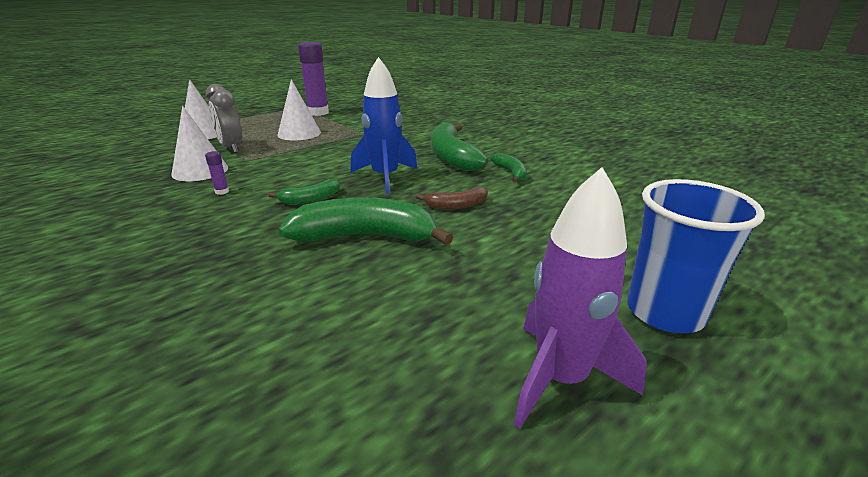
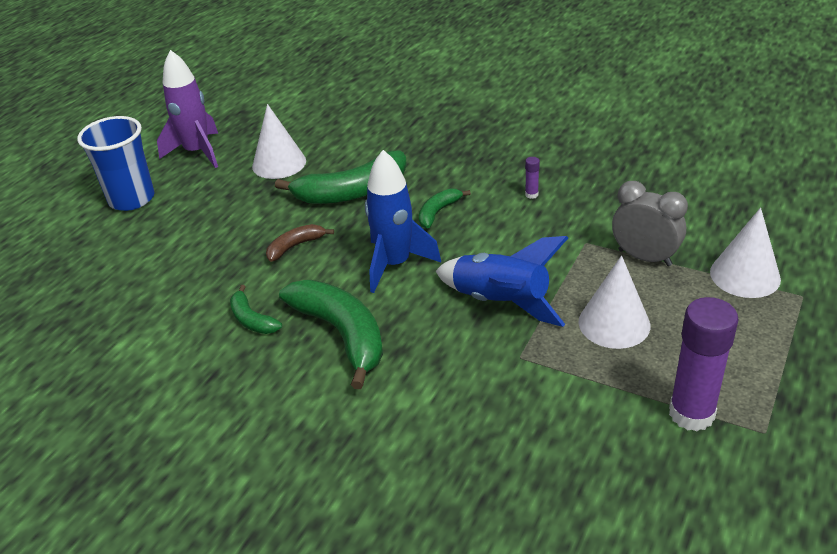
camera: 160 degrees right, 10 degrees up
(200, 171) = (603, 211): white cone -> white cone (279, 163)
(342, 149) = (500, 303): none -> blue rocket

